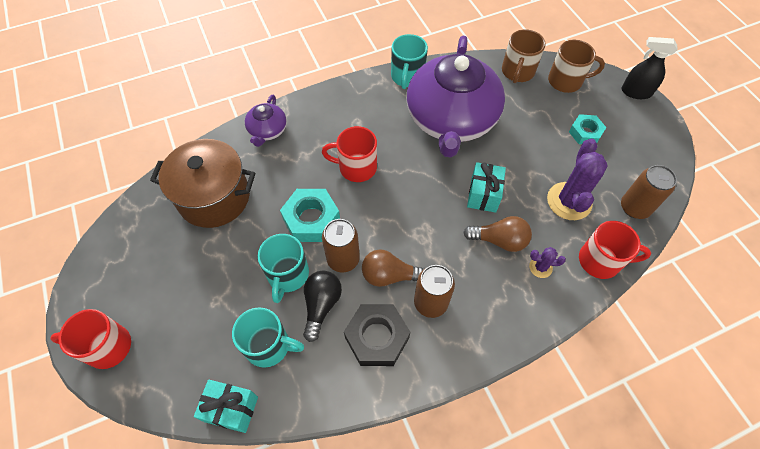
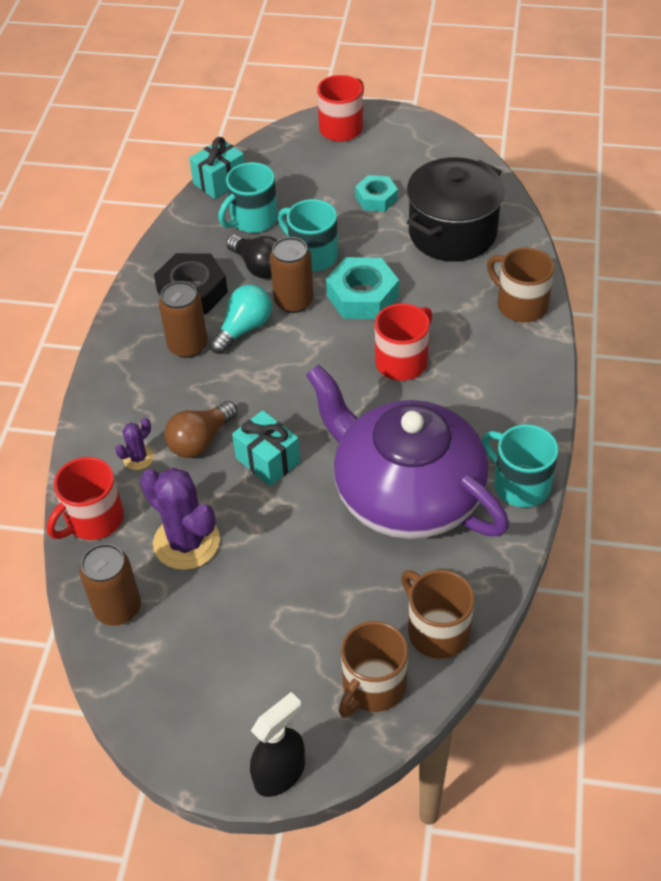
camera: 125 degrees right, 10 degrees down
(214, 197) = (452, 233): brown pot -> black pot
(267, 130) = (520, 305): purple teapot -> brown mug
(390, 275) = (244, 328): brown light bulb -> turquoise light bulb
(585, 133) = (265, 639): turquoise nut -> turquoise nut (376, 198)

